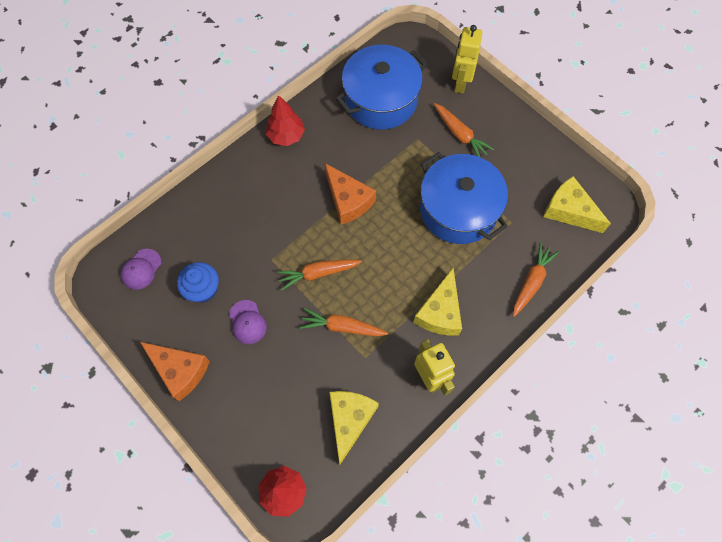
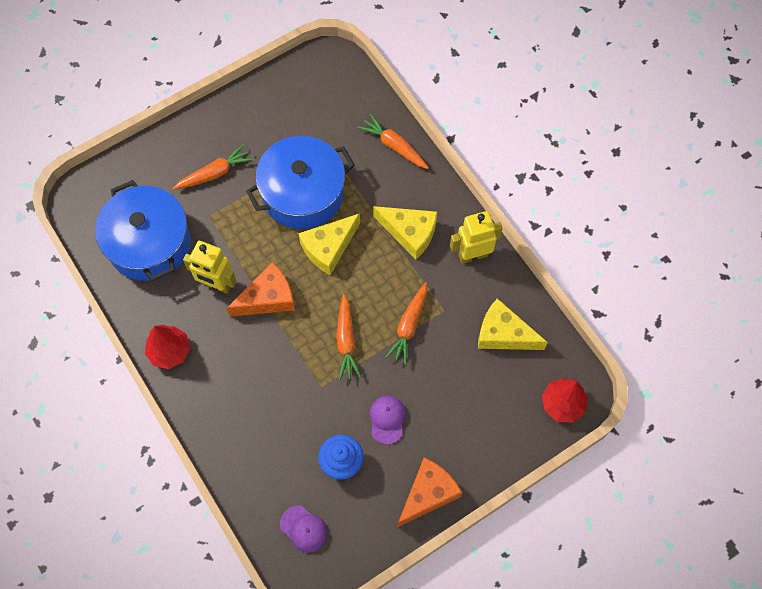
camera: 80 degrees left, 0 degrees up
(247, 322) = (387, 419): purple cap -> purple cap turned 75 degrees counterclockwise
(460, 83) = (149, 159): yellow robot -> yellow robot (217, 285)
(569, 211) = (326, 95): yellow cheese -> yellow cheese (329, 248)

